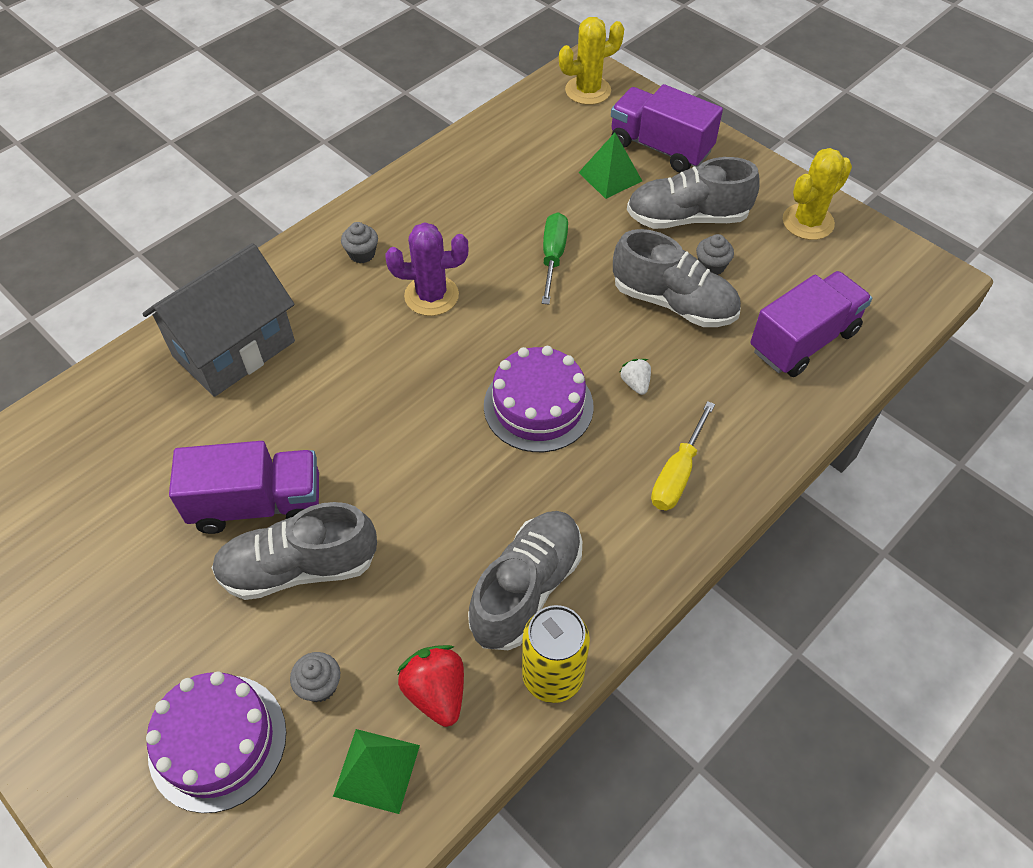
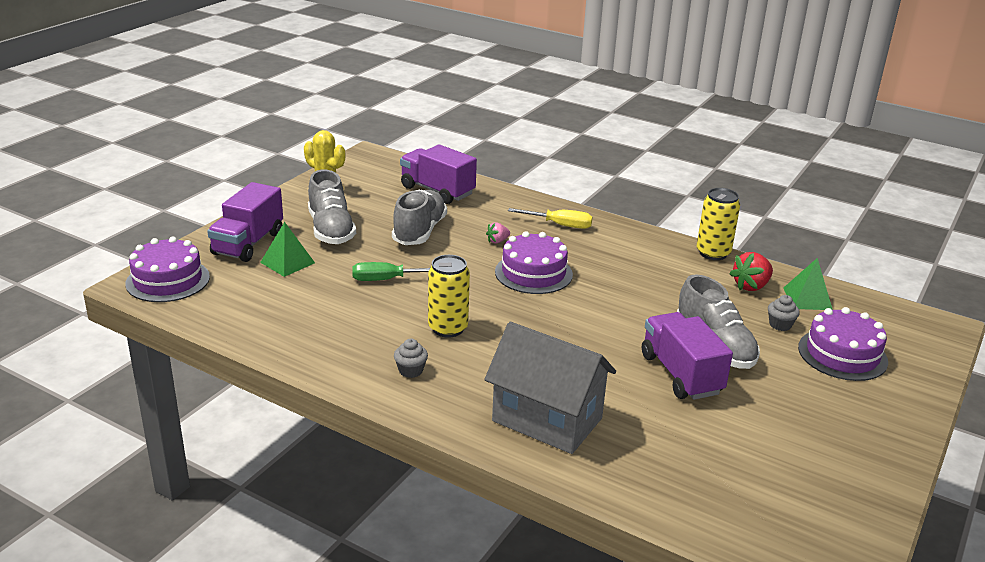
camera: 105 degrees left, 25 degrees down
(431, 296) = (448, 328): purple cactus -> yellow can
(526, 589) = (668, 265): grey shoe -> none
(588, 90) = (168, 280): yellow cactus -> purple cake
(635, 383) = (497, 241): white strawberry -> pink strawberry
(711, 266) = (379, 220): grey cupcake -> none

